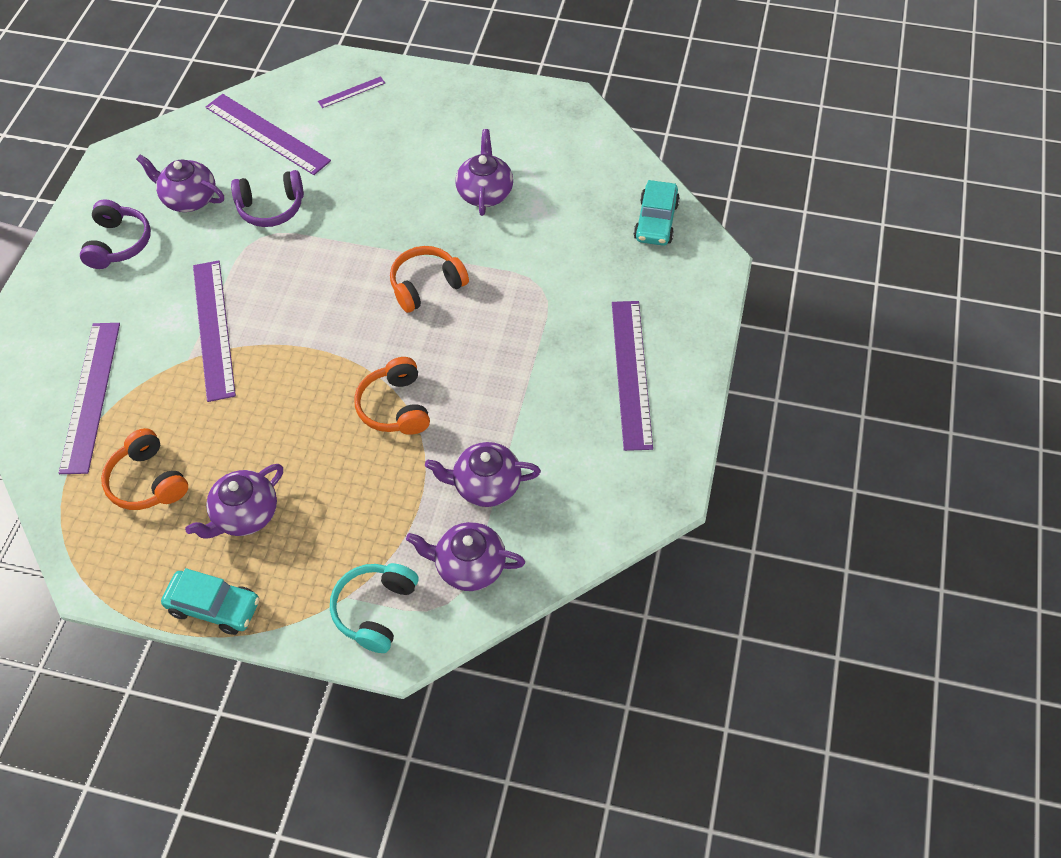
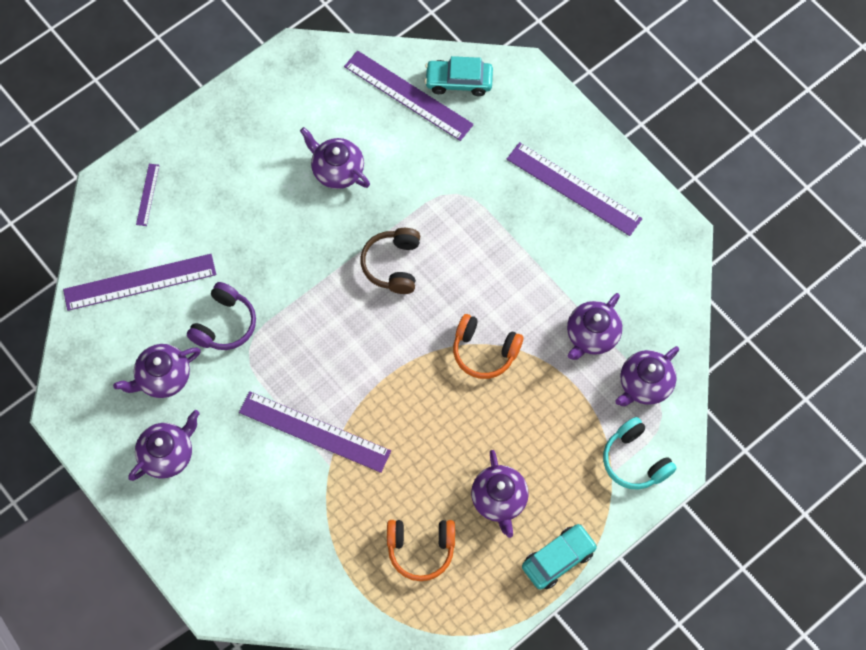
camera: 55 degrees left, 10 degrees up
(91, 396) = (310, 550): purple ruler -> purple ruler (408, 95)
(119, 243) = (167, 454): purple headphones -> purple teapot
(426, 285) = (393, 265): orange headphones -> brown headphones
(656, 221) = (459, 81): turquoise car -> turquoise car turned 135 degrees clockwise

